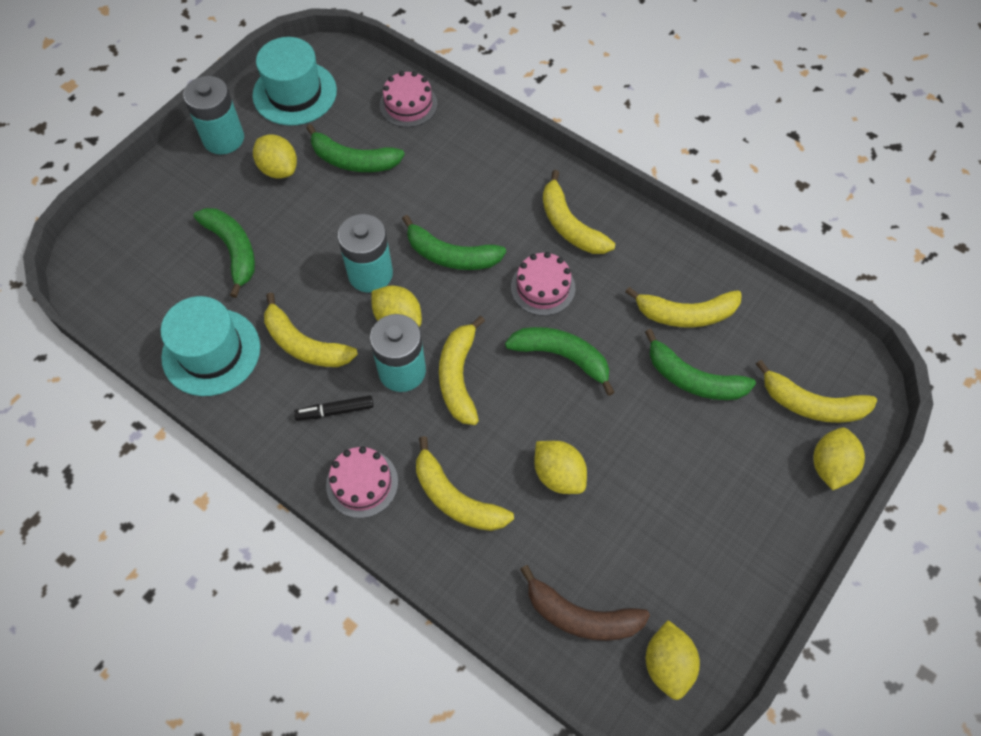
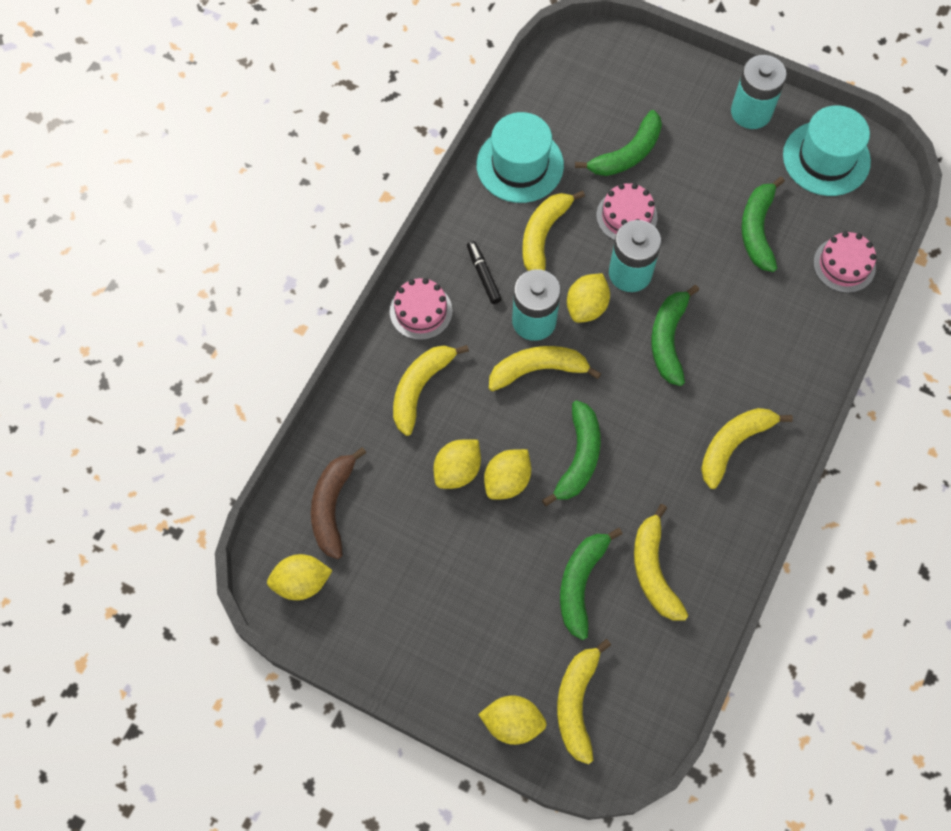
camera: 80 degrees right, 5 degrees up
(279, 169) = (728, 168): yellow lemon -> yellow lemon (507, 481)
(543, 287) = (652, 429): pink cake -> pink cake (626, 216)

